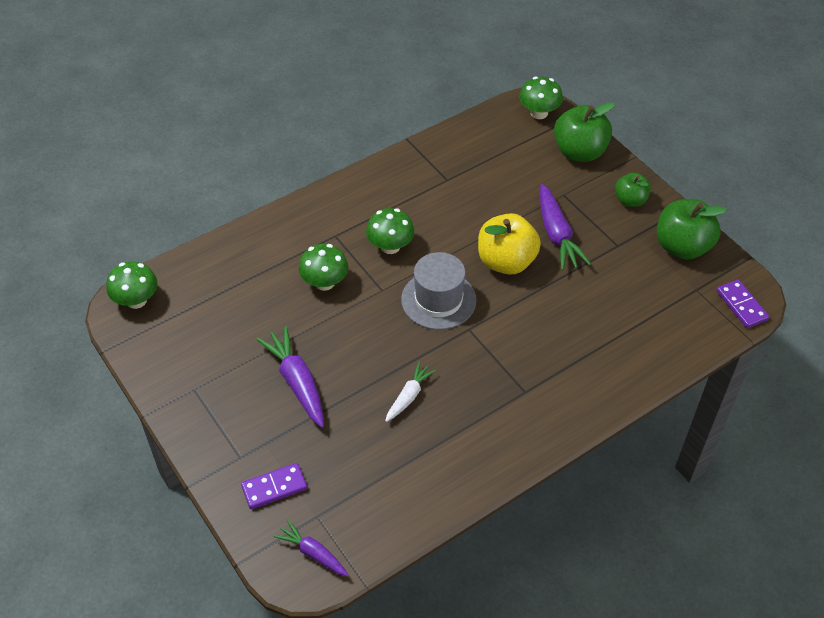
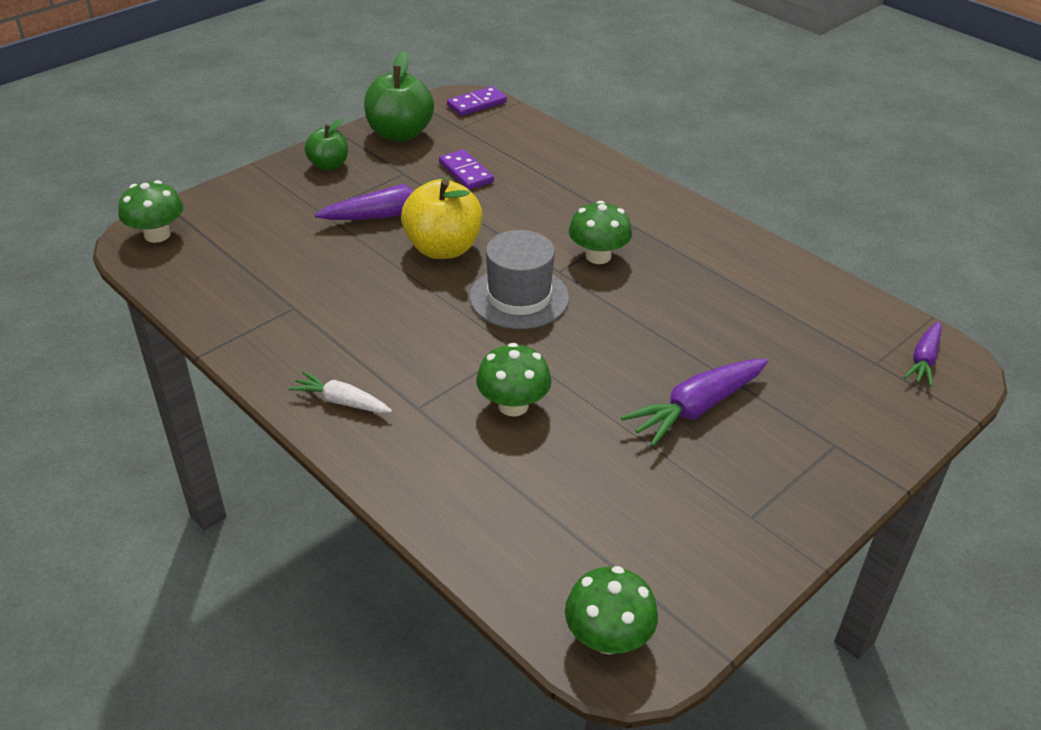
camera: 100 degrees left, 10 degrees down
(274, 487) = (861, 405): purple domino -> purple domino (466, 172)
(390, 246) = (432, 348): green mushroom -> green mushroom (598, 256)
(409, 396) = (677, 308): white carrot -> white carrot (341, 401)
(579, 152) = (241, 201): green apple -> none

